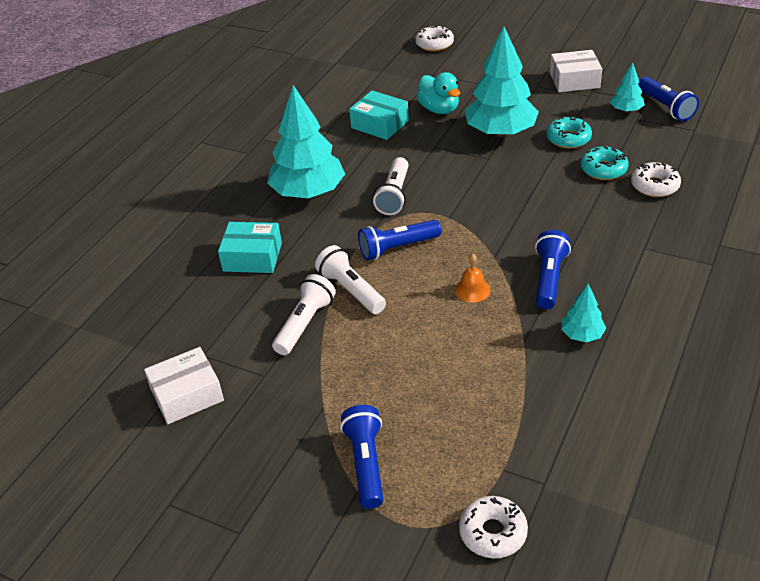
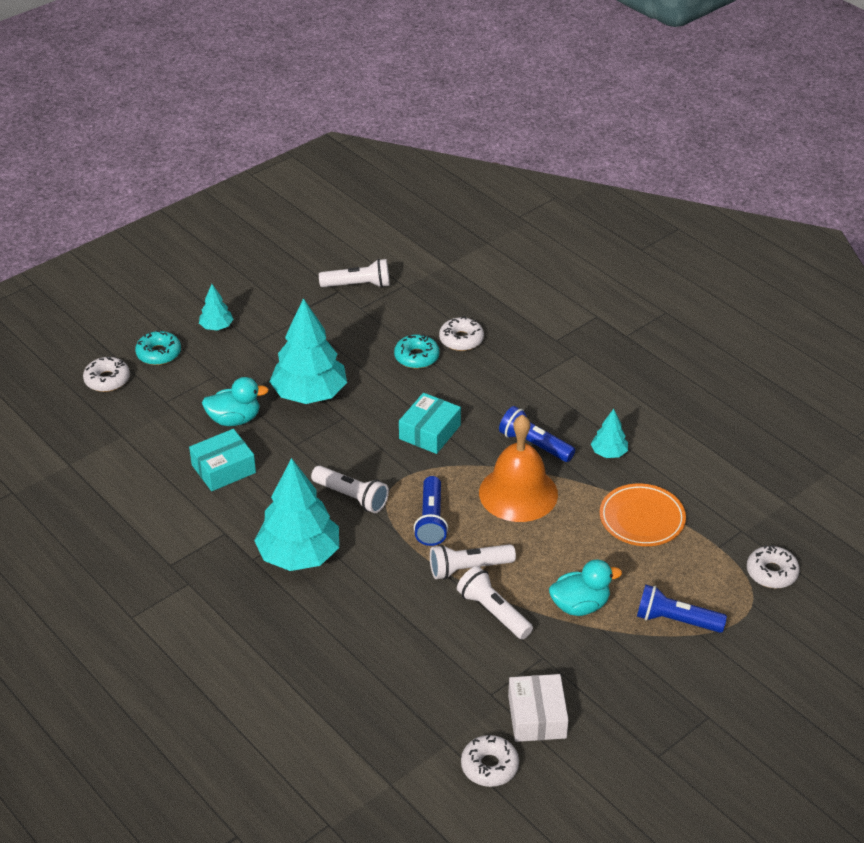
camera: 70 degrees left, 0 degrees up
(116, 381) = (489, 766): none -> white donut
(252, 257) = (372, 624): turquoise box -> turquoise box (430, 432)
(346, 381) = (580, 605): none -> turquoise duck
(472, 290) = (518, 493): orange bell -> orange bell, size x2.38
(502, 390) = (642, 518): none -> orange plate
(568, 138) = (355, 358): turquoise donut -> turquoise donut (159, 353)
(574, 80) = (267, 317): white box -> none
(626, 110) = (342, 308): turquoise tree -> turquoise tree (216, 327)
(665, 107) = (358, 285): blue flashlight -> white flashlight

